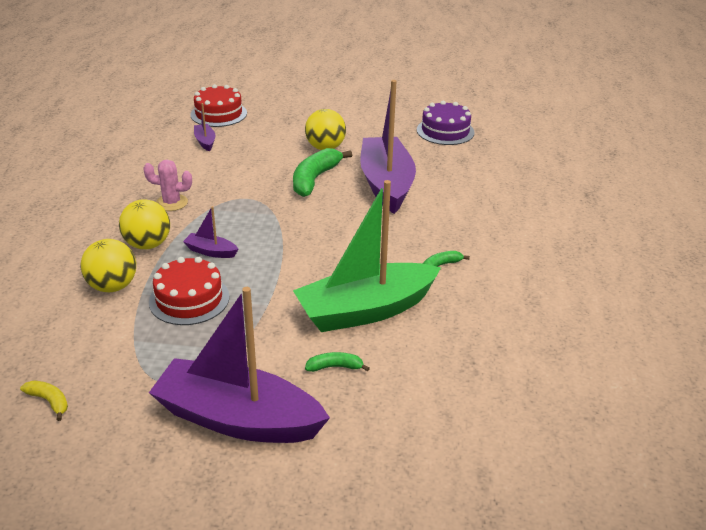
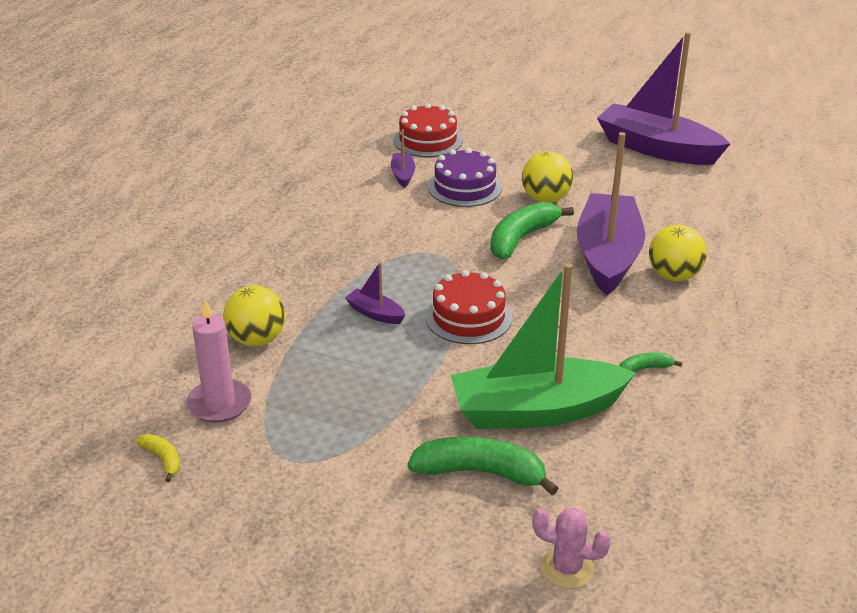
camera: 15 degrees right, 0 degrees up
(91, 345) = (219, 404): none -> pink candle
(148, 245) = (306, 295): yellow ball -> yellow ball (674, 276)
(171, 203) = (345, 248): pink cactus -> pink cactus (567, 568)
(189, 299) = (337, 367): red cake -> red cake (468, 317)
(238, 419) = (356, 513): purple boat -> purple boat (657, 149)
(335, 367) = (480, 472): green banana -> green banana, size x2.00
(445, 131) = (705, 193): purple cake -> purple cake (465, 187)

